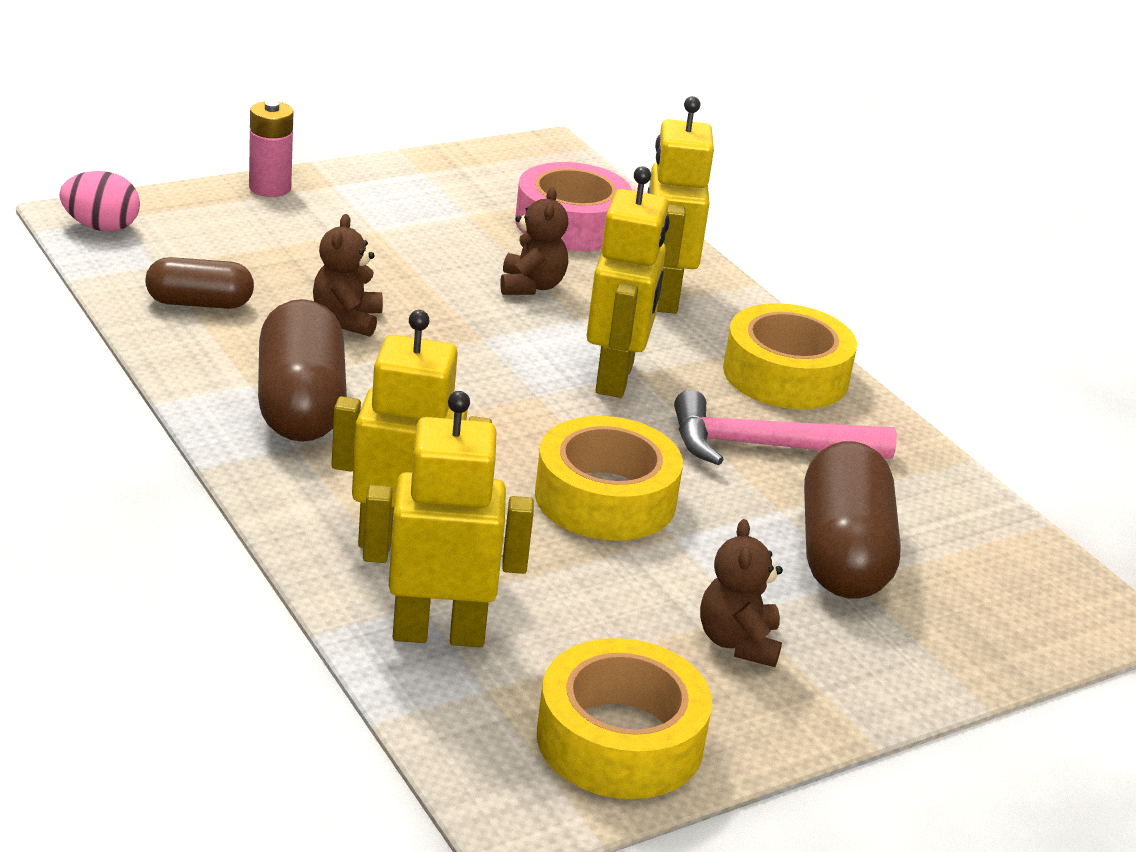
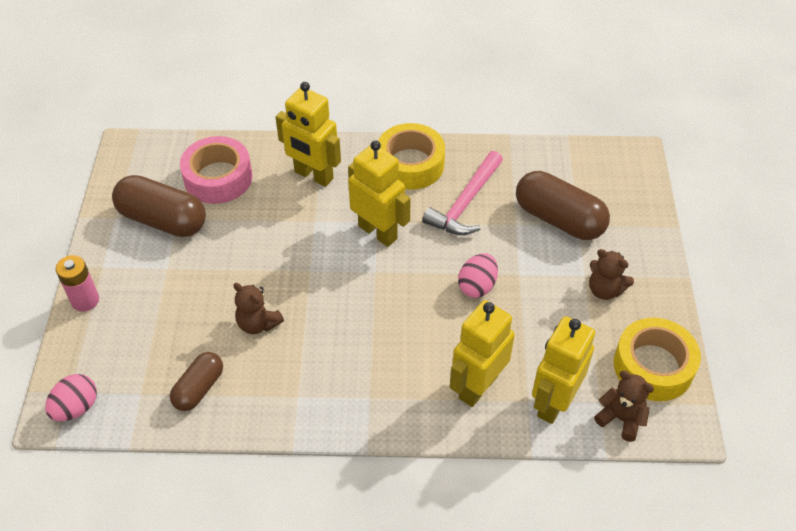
camera: 55 degrees left, 20 degrees up
(300, 404) = (331, 380): brown capsule -> brown capsule (163, 220)
(531, 286) = (271, 225): brown teddy bear -> brown teddy bear (621, 419)
(605, 498) = (477, 286): yellow tape -> pink egg

